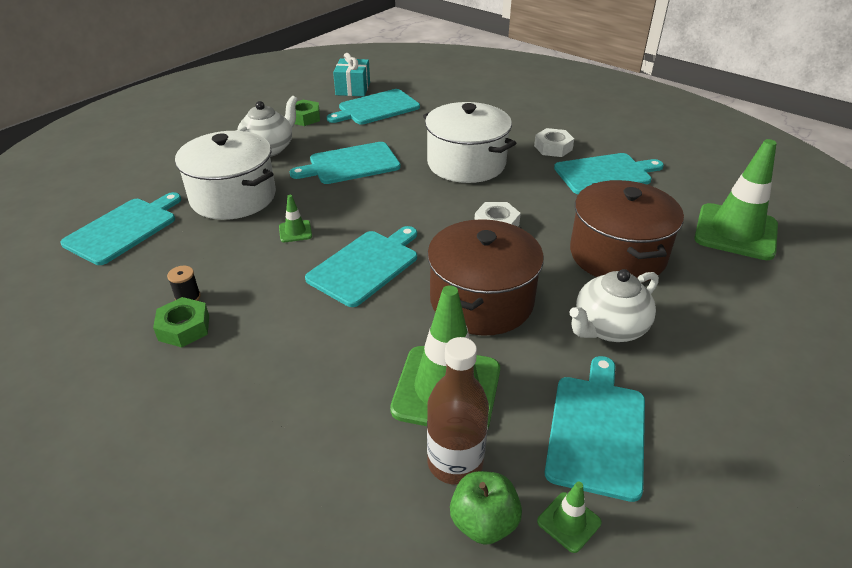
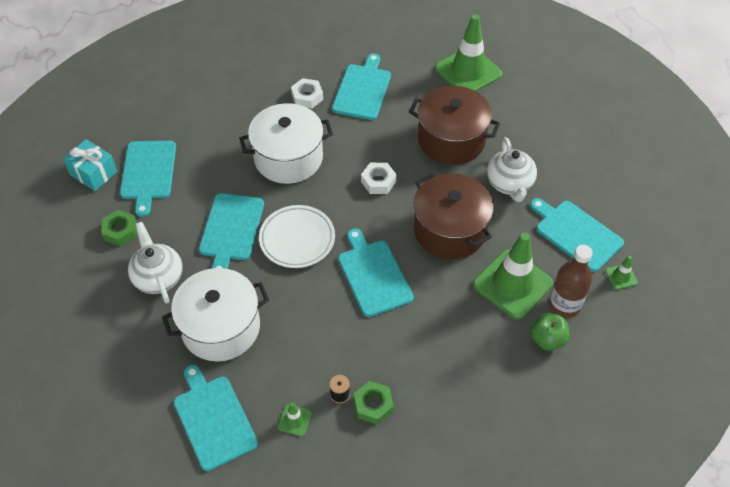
camera: 60 degrees left, 15 degrees up
(295, 231) = (302, 302): green traffic cone -> green traffic cone (294, 420)
(371, 202) = (297, 239): none -> white plate
(483, 522) = (605, 310): green apple -> green apple (547, 339)

